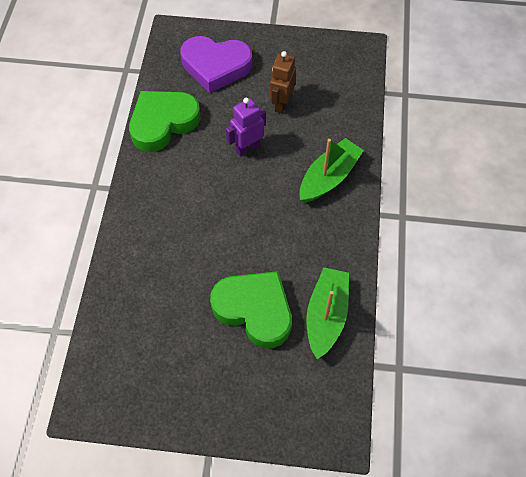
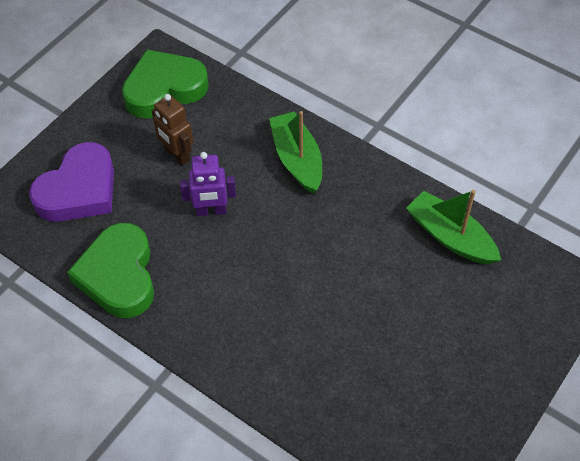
camera: 60 degrees left, 5 degrees down
(247, 148) = (211, 211): purple robot -> purple robot turned 90 degrees counterclockwise
(254, 310) = (410, 294): green heart -> green heart (164, 89)

